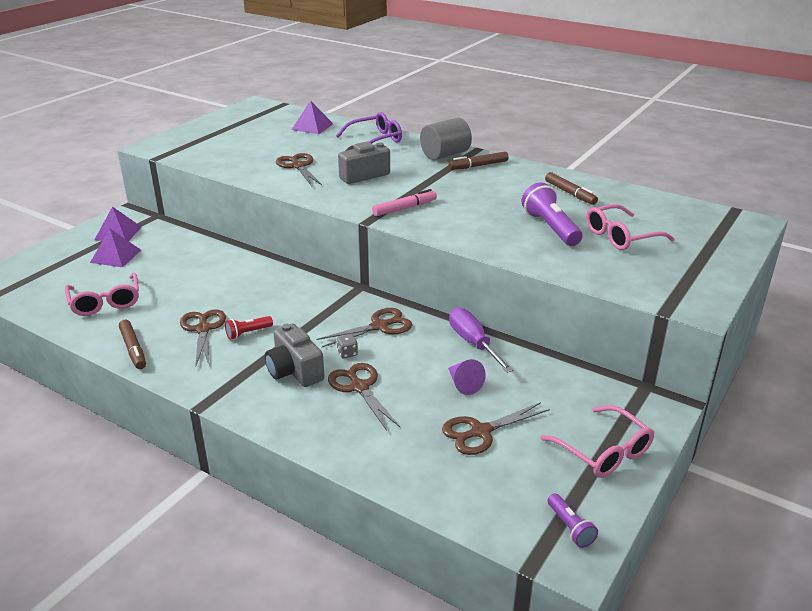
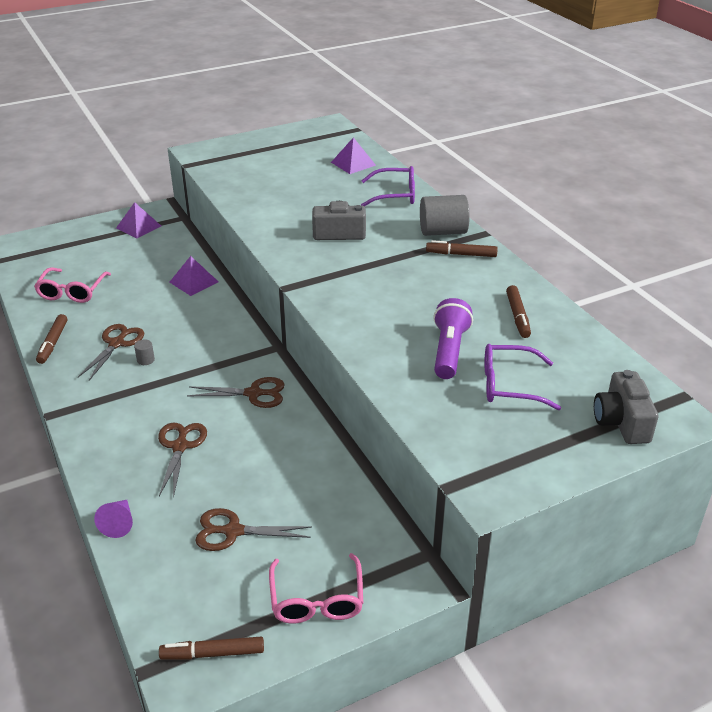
camera: 30 degrees right, 5 degrees up
(116, 256) = (117, 249): purple pyramid -> purple pyramid (194, 282)
(248, 333) = (145, 360): red flashlight -> grey cylinder
(294, 371) = (146, 410): grey camera -> grey camera (621, 422)
(298, 166) = (293, 207): brown scissors -> none
(347, 353) = (202, 410): grey dice -> none
(404, 208) = (336, 283): pink marker -> none
(463, 384) = (266, 479): purple cone -> purple cone (119, 523)
(473, 343) = (316, 442): purple screwdriver -> none
(570, 527) = (213, 653): purple flashlight -> brown marker
(621, 236) = (509, 385): pink glasses -> purple glasses

